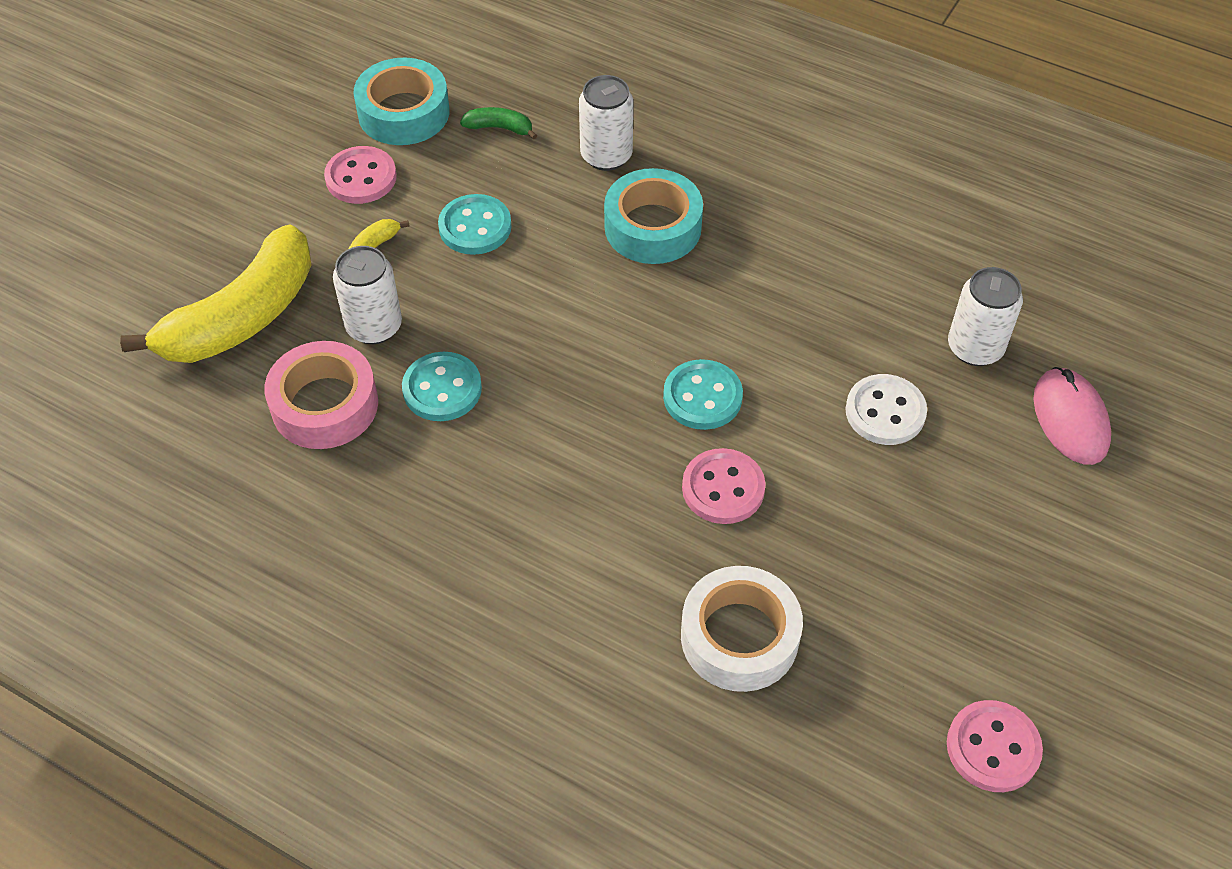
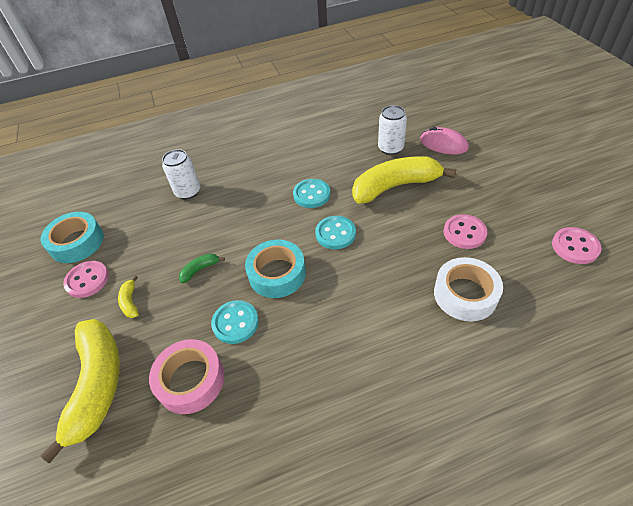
camera: 45 degrees left, 5 degrees down
(374, 326) = (171, 328): white can -> none
(475, 227) = (167, 255): turquoise button -> turquoise button (311, 194)
(499, 128) = (130, 215): green banana -> green banana (200, 269)
(653, 227) = (238, 199): turquoise tape -> turquoise tape (277, 274)
(723, 488) = (386, 254): pink button -> pink button (464, 233)
(885, 412) = (395, 186): white button -> yellow banana

